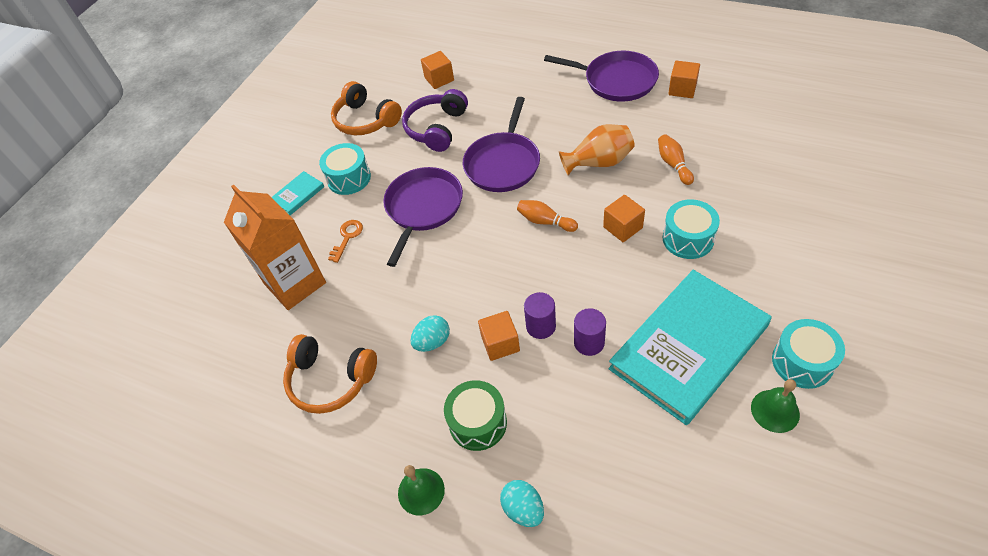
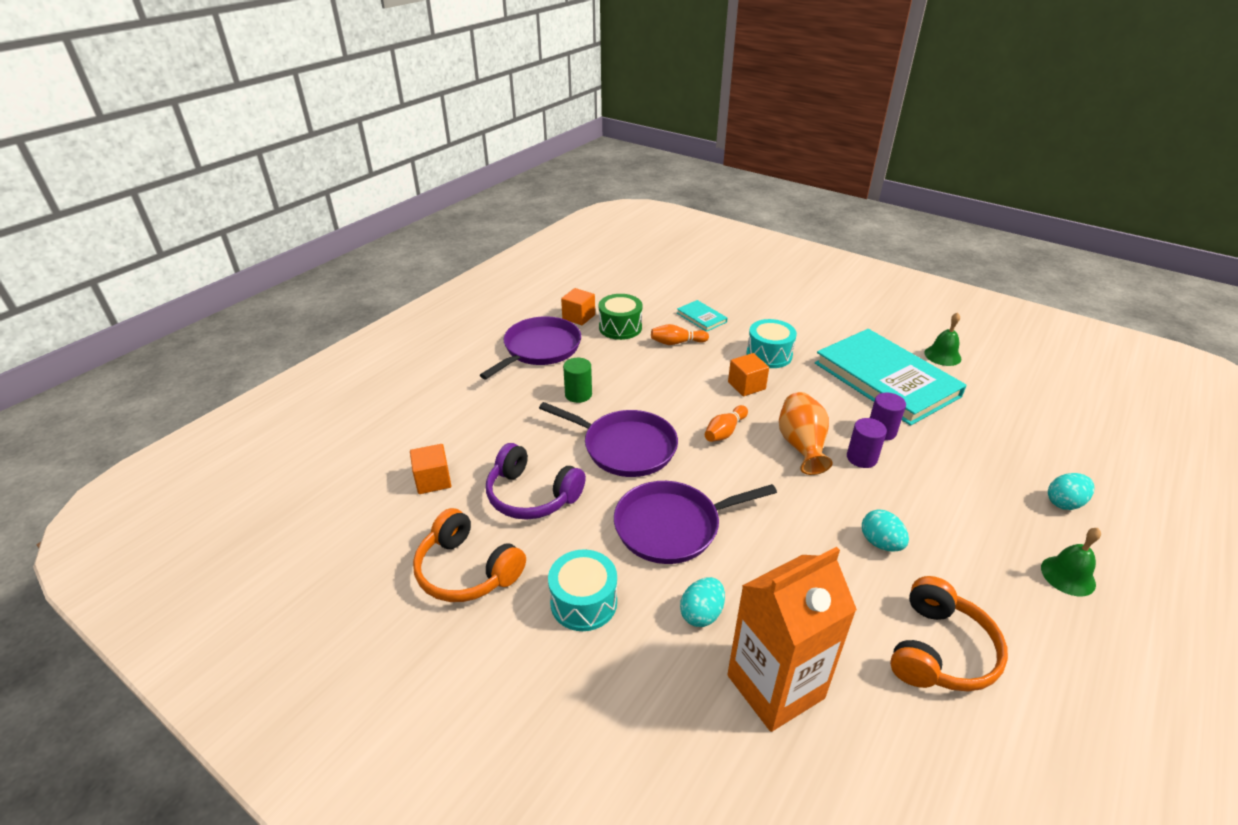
camera: 85 degrees left, 15 degrees down
(298, 195) = (591, 674): turquoise book -> turquoise book (701, 317)
(347, 237) = (701, 614): orange key -> turquoise egg
(366, 120) = (467, 570): orange headphones -> orange headphones turned 75 degrees clockwise
(423, 208) = (672, 526): purple pan -> purple pan turned 45 degrees counterclockwise
(478, 422) = (979, 520): green drum -> green drum (620, 327)
(500, 343) = (882, 489): orange cube -> none
(561, 120) = (578, 394): none -> green cylinder
(599, 162) = (654, 382): orange vase -> orange vase (801, 446)
(802, 362) = (898, 334): turquoise drum -> none

